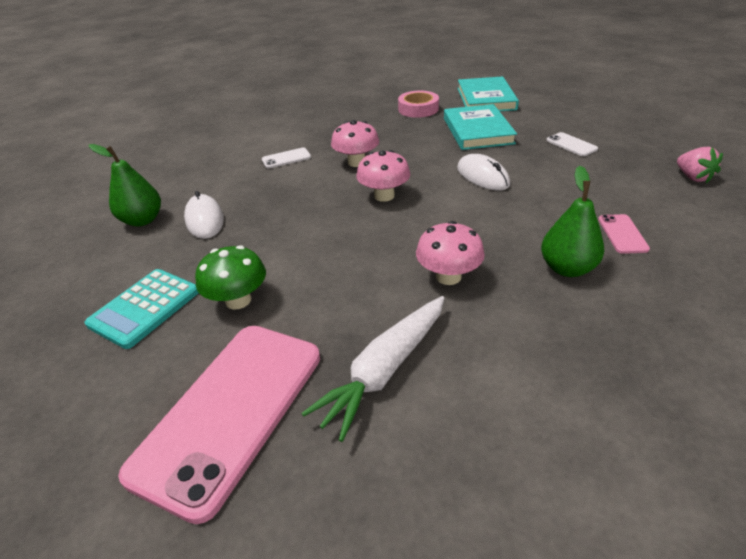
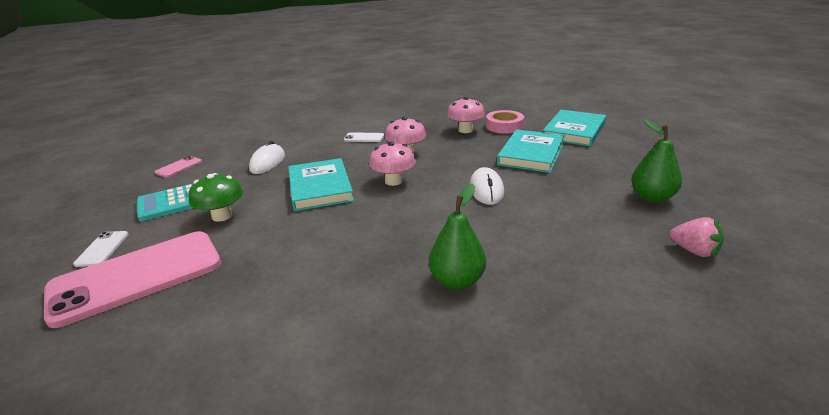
camera: 30 degrees right, 10 degrees down
(142, 220) = (237, 152): green pear -> green pear (651, 197)
(313, 228) = (320, 187): none -> turquoise book
(385, 370) = (239, 293): white carrot -> none
(448, 276) = (361, 251): pink mushroom -> pink mushroom (465, 130)
(571, 145) = (602, 187): white phone -> white phone (102, 249)
(622, 234) = (545, 273): pink phone -> pink phone (179, 167)
(693, 177) = (694, 251): pink strawberry -> pink strawberry turned 60 degrees counterclockwise

